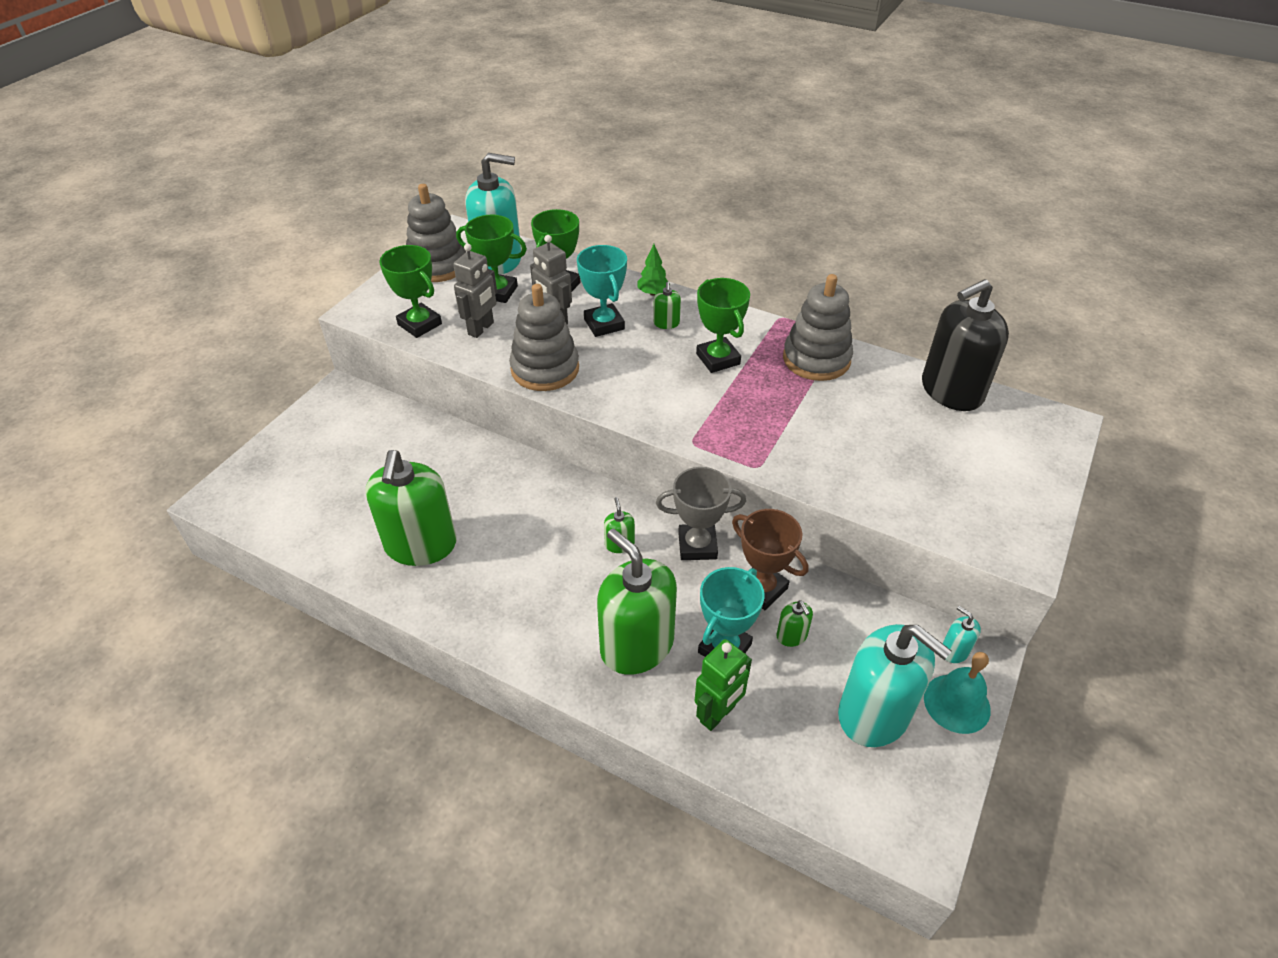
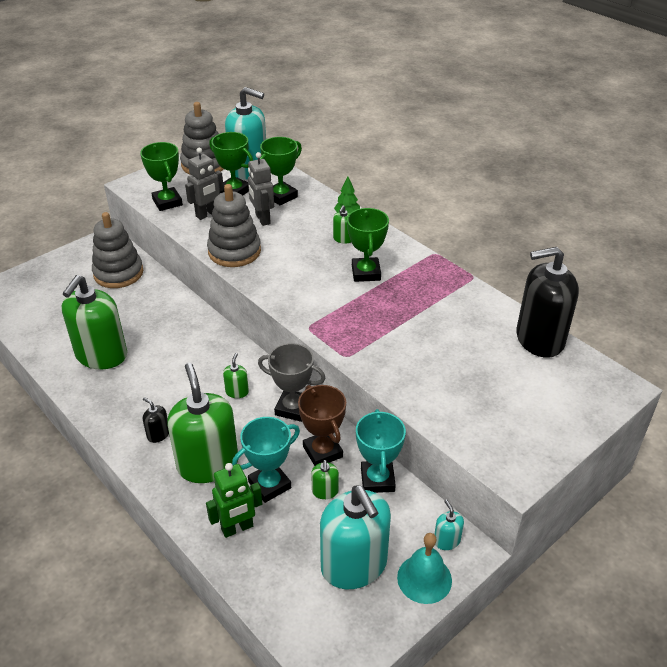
camera: 20 degrees right, 5 degrees down
(554, 626) = (158, 434): none -> black soap dispenser
(604, 324) = (296, 230): turquoise trophy -> turquoise trophy (377, 480)
(816, 359) = (443, 290): grey stacking toy -> grey stacking toy (118, 273)

